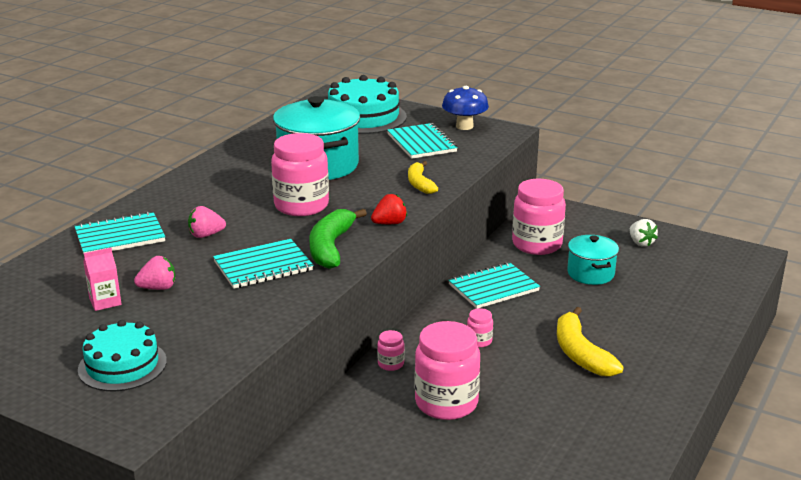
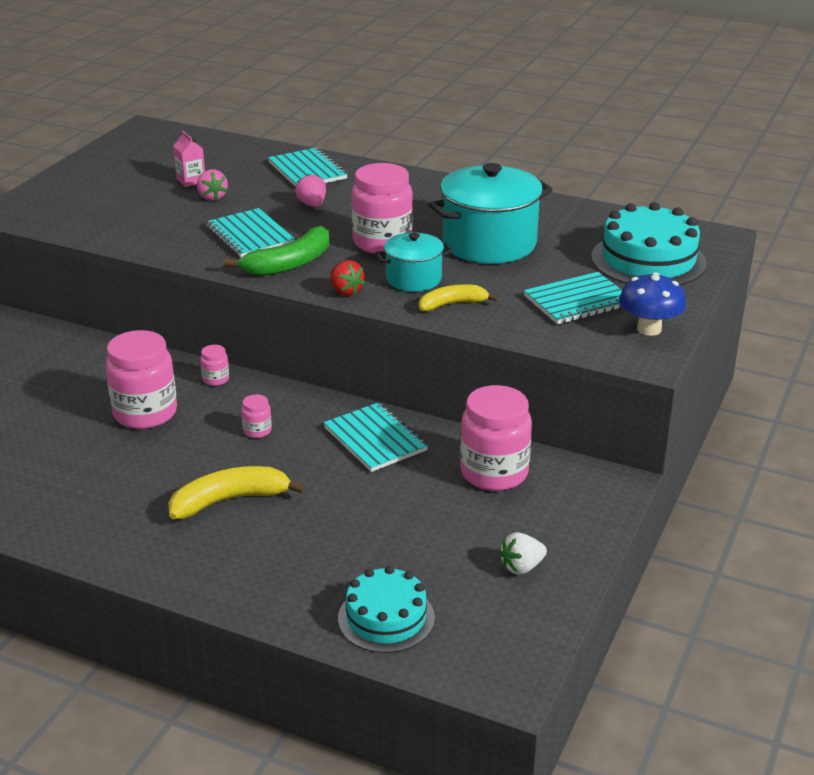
camera: 85 degrees right, 5 degrees up
(122, 365) = (92, 199): turquoise cake -> turquoise cake (386, 618)
(331, 247) = (289, 264): green banana -> green banana turned 135 degrees clockwise
(590, 273) = (421, 516): turquoise pot -> turquoise pot (413, 279)

